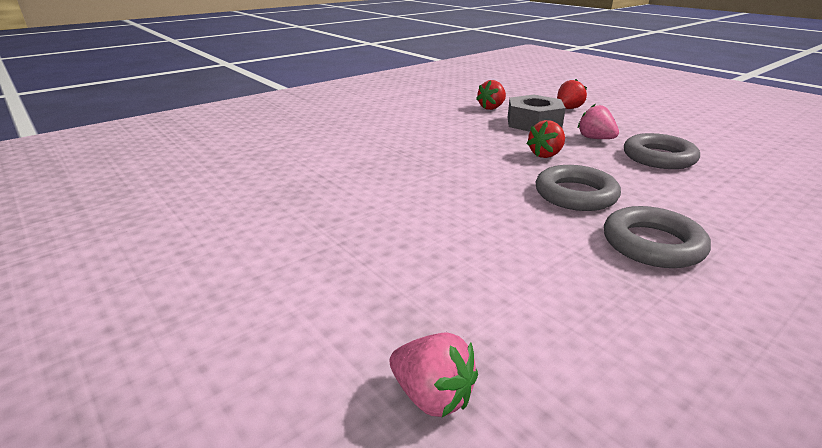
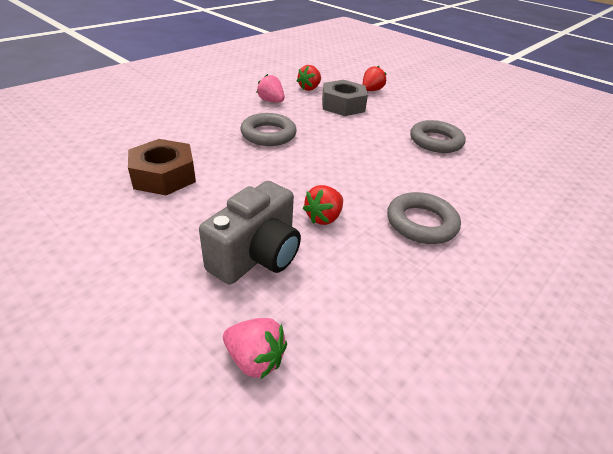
camera: 10 degrees left, 10 degrees up
(320, 190) = (164, 176): none -> brown nut
(432, 274) = (257, 256): none -> grey camera
(546, 155) = (350, 138): red strawberry -> red strawberry (323, 217)
(575, 194) = (370, 178): grey ring -> grey ring (268, 134)
(595, 138) = (390, 122): pink strawberry -> pink strawberry (271, 101)

